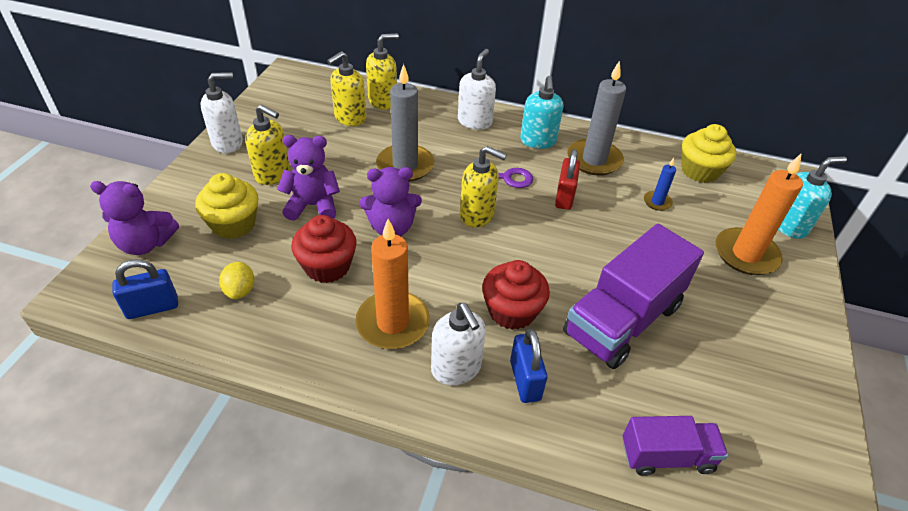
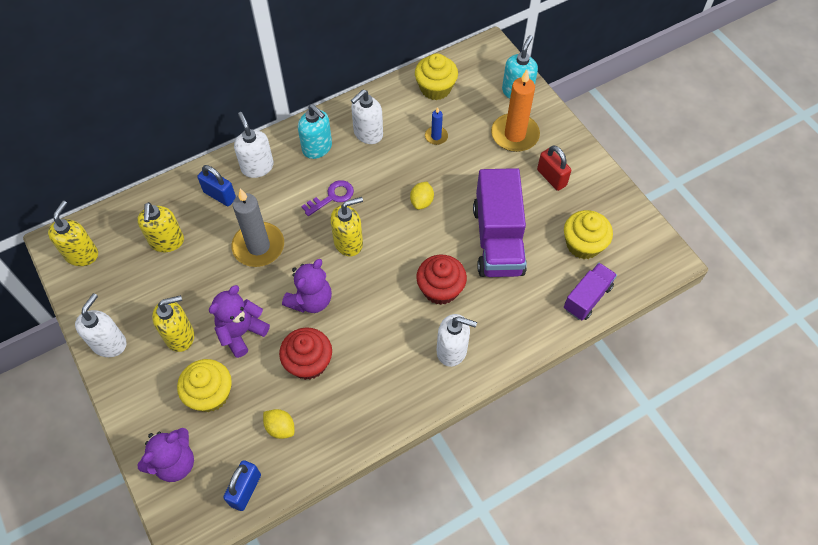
camera: 45 degrees left, 15 degrees up
(383, 101) = (170, 205): yellow soap dispenser -> yellow soap dispenser (82, 254)
(393, 323) = (390, 358): orange candle -> none
(525, 380) = (490, 323): blue padlock -> blue padlock (220, 195)
(564, 197) = (382, 181): red padlock -> red padlock (551, 178)
(581, 236) = (421, 202): none -> yellow lemon
(594, 160) = (368, 133): grey candle -> white soap dispenser
(721, 402) = (583, 244): none -> yellow cupcake

